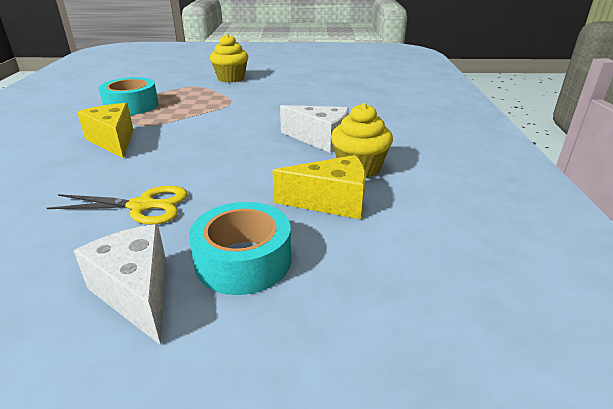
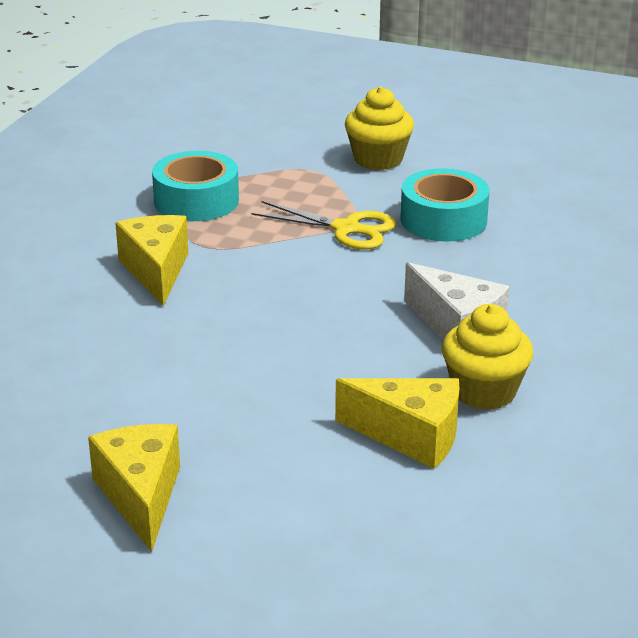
camera: 20 degrees right, 0 degrees up
(136, 293) = (140, 496): white cheese -> yellow cheese
(143, 206) = (171, 389): yellow scissors -> yellow scissors (347, 229)
(243, 260) = (264, 487): turquoise tape -> turquoise tape (443, 220)

